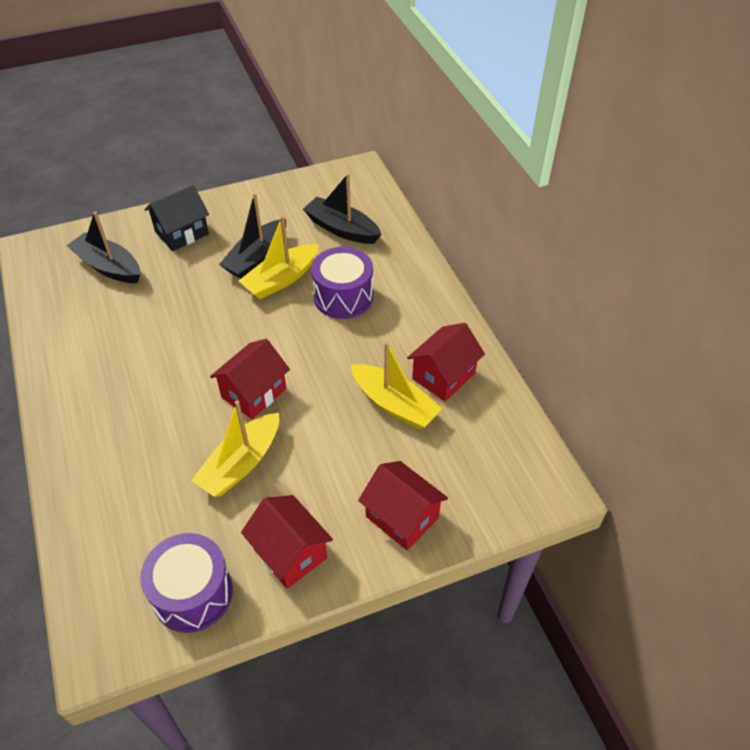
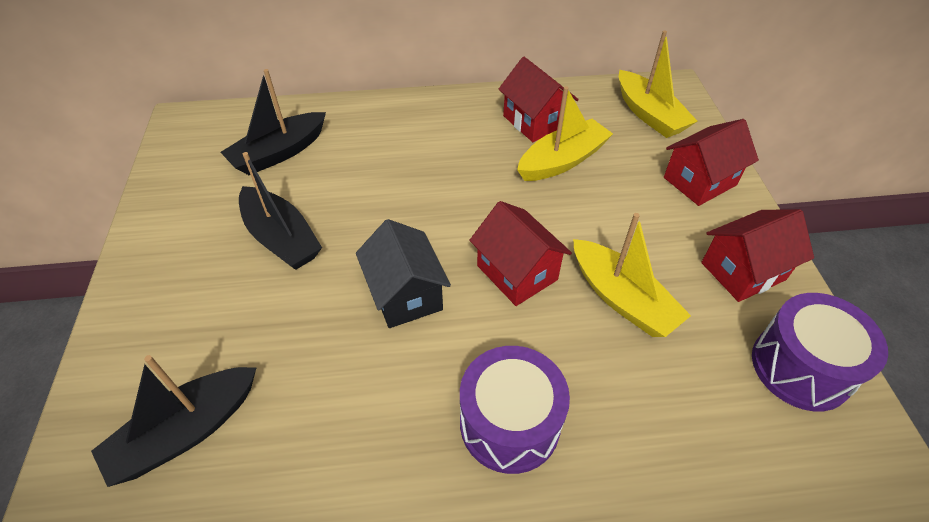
camera: 75 degrees left, 0 degrees up
(182, 233) = (172, 318): black house -> black house (405, 294)
(281, 279) = (336, 220): yellow boat -> yellow boat (649, 114)
(343, 296) = (393, 171): purple drum -> purple drum (509, 423)

